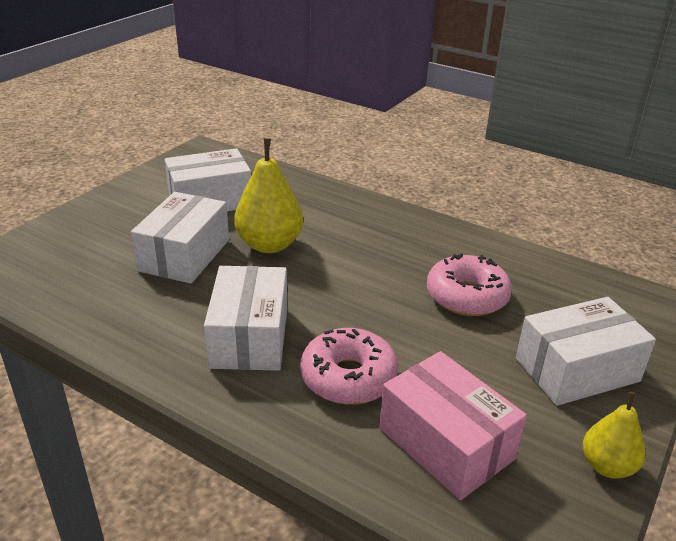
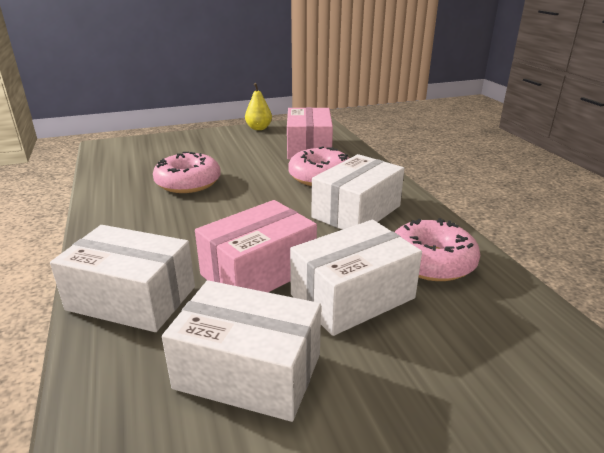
camera: 140 degrees left, 5 degrees down
(137, 307) = (431, 262): none -> pink donut
(269, 245) = (258, 271): yellow pear -> pink box
(577, 370) = (207, 145): white box -> white box (132, 298)

